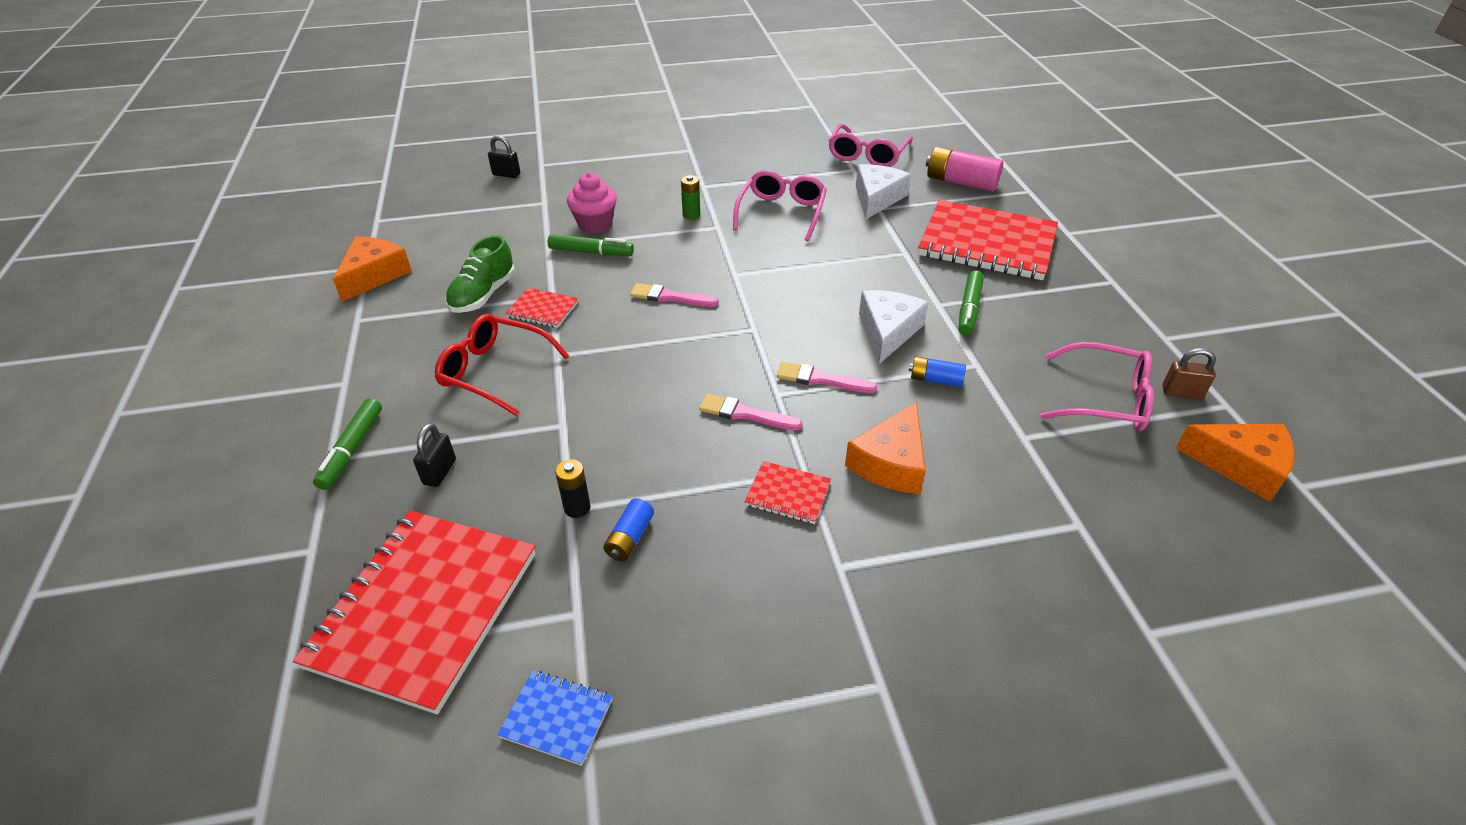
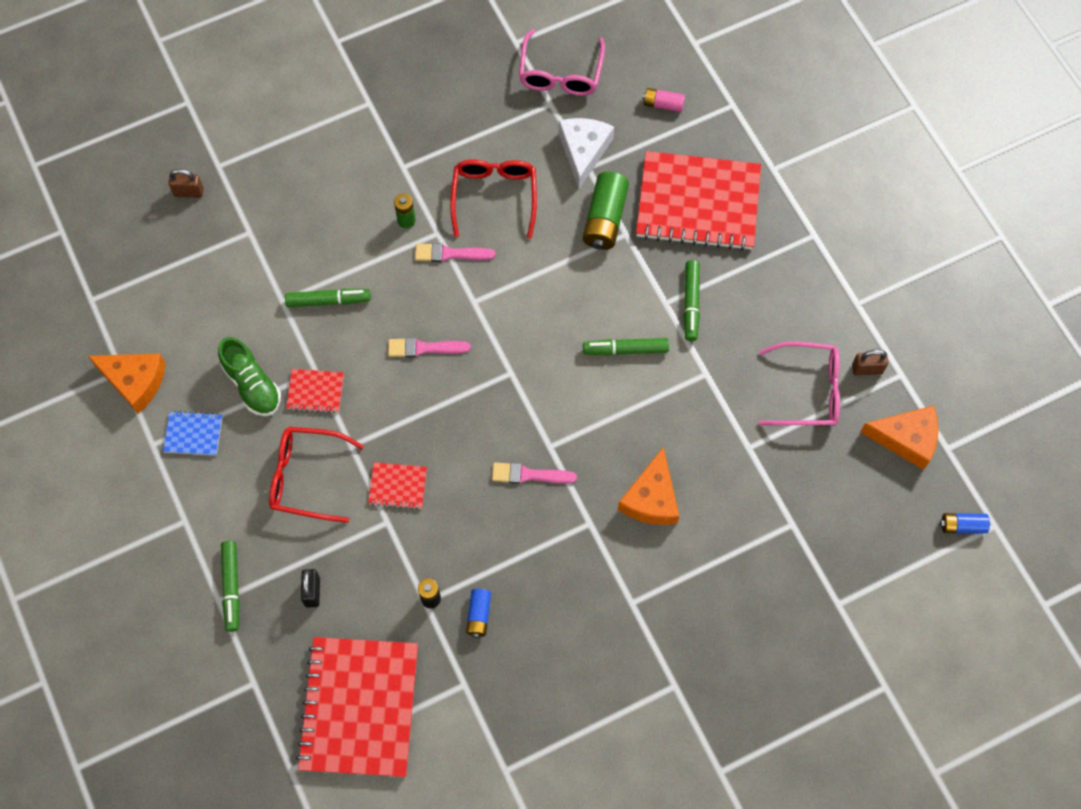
camera: 15 degrees left, 25 degrees up
(374, 275) = (135, 381): orange cheese -> orange cheese turned 105 degrees clockwise
(483, 295) = (252, 385): green shoe -> green shoe turned 45 degrees counterclockwise
(506, 174) = (189, 192): black padlock -> brown padlock
(557, 718) = (480, 759): blue notebook -> blue notebook (193, 434)
(595, 224) = (315, 256): pink cupcake -> none
(781, 212) = (494, 196): pink glasses -> red glasses
(788, 494) = (581, 548): red notebook -> red notebook (398, 486)
(821, 379) = (581, 421): pink brush -> pink brush (450, 254)
(887, 240) = (605, 219): none -> green battery
(887, 331) = (625, 349): white cheese -> green marker
(935, 380) = (673, 400): blue battery -> blue battery (962, 526)
(961, 182) = (663, 104): pink battery -> pink battery, size x0.56

